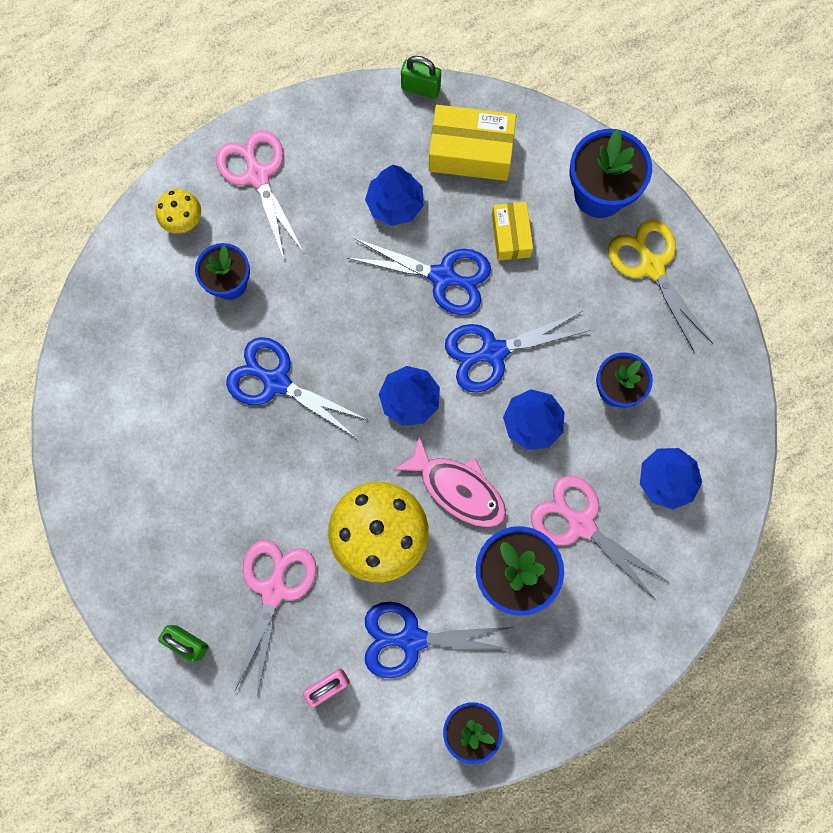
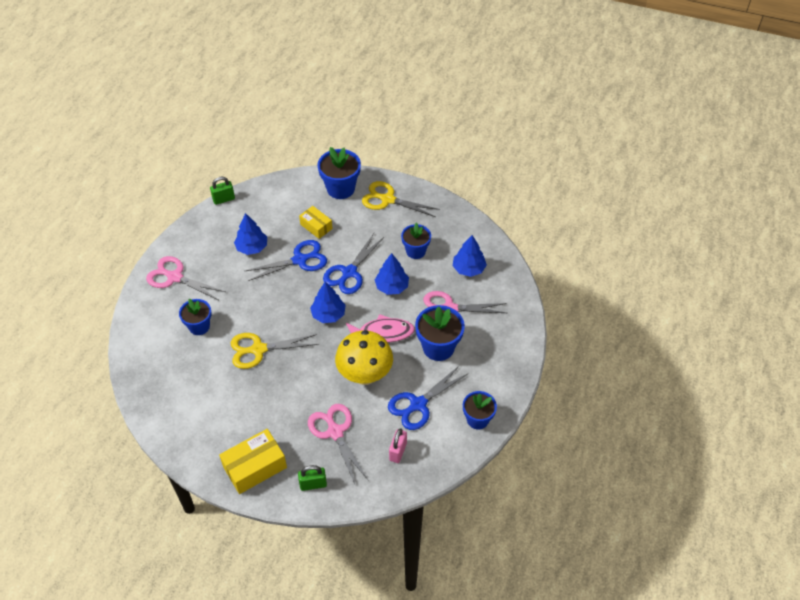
camera: 40 degrees left, 25 degrees down
(184, 221) = (153, 317): yellow mushroom -> none
(276, 382) = (258, 349): blue scissors -> yellow scissors
(470, 152) = (269, 208): yellow box -> yellow box (255, 467)

